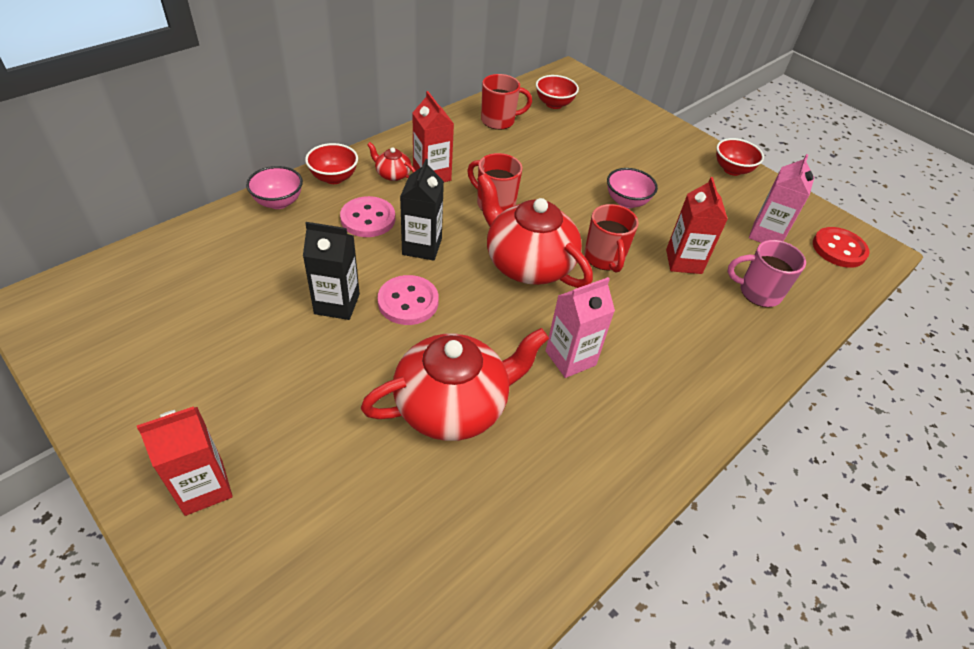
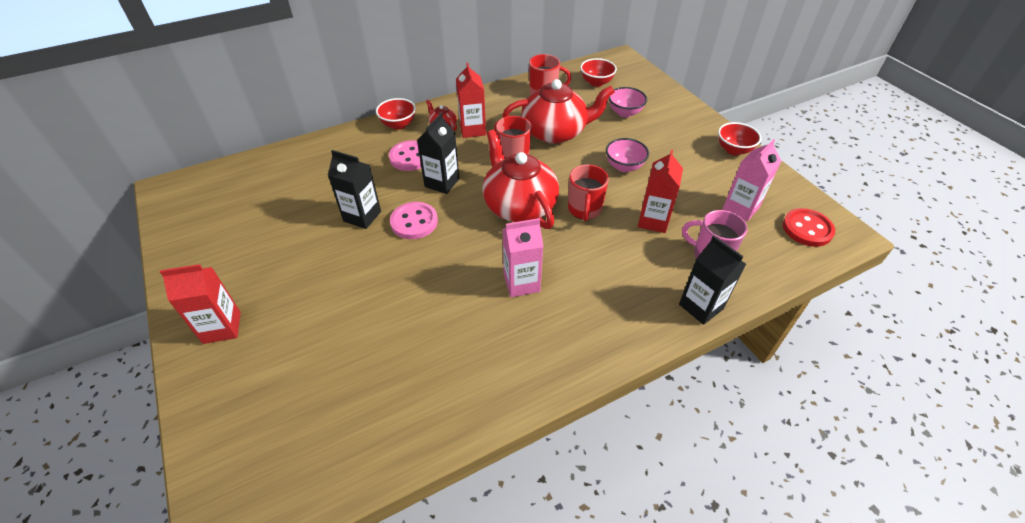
camera: 20 degrees right, 0 degrees up
(278, 202) = (351, 138): pink bowl -> pink bowl (625, 113)
(453, 405) = (415, 303): red teapot -> red teapot (555, 132)
(773, 352) = (701, 306): none -> black carton

